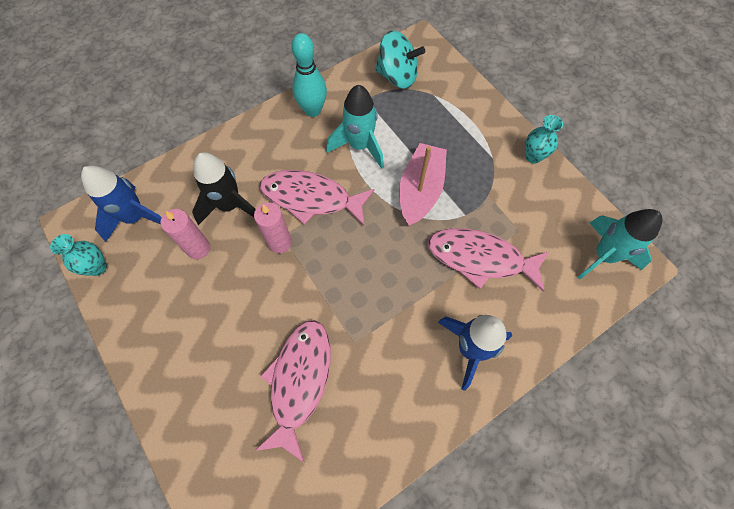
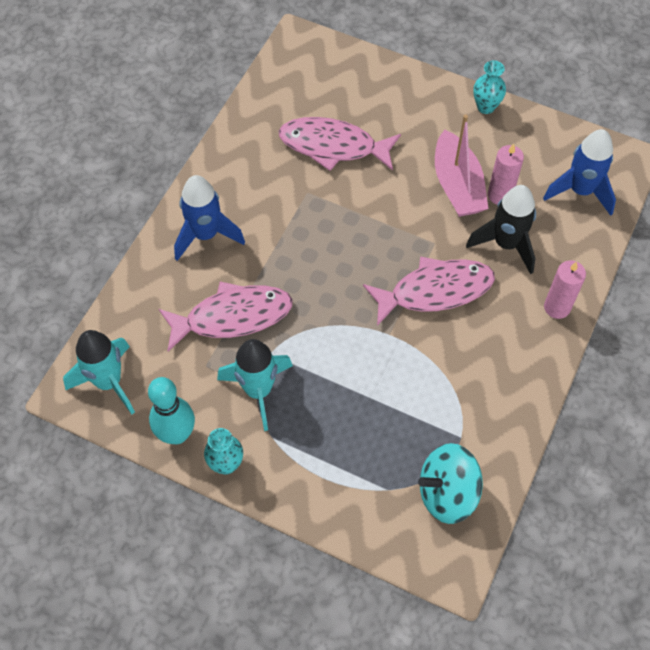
camera: 150 degrees right, 5 degrees down
(97, 267) = (569, 139): turquoise vase -> turquoise vase (485, 107)
(280, 242) = (432, 236): pink candle -> pink candle (557, 307)
(299, 381) = (333, 146): pink fish -> pink fish turned 120 degrees clockwise
(313, 110) = (511, 390): turquoise bowling pin -> turquoise bowling pin (177, 434)
(359, 146) = (427, 373): turquoise rocket -> turquoise rocket (258, 390)
(420, 190) = (330, 356): pink boat -> pink boat (457, 185)

